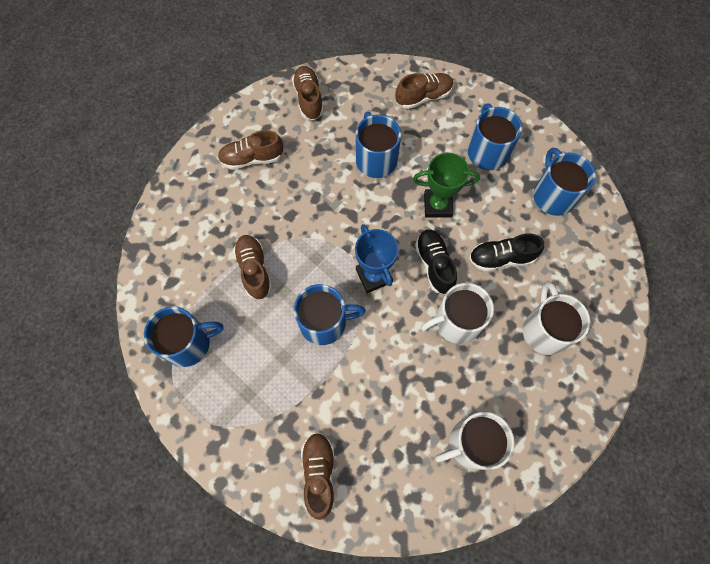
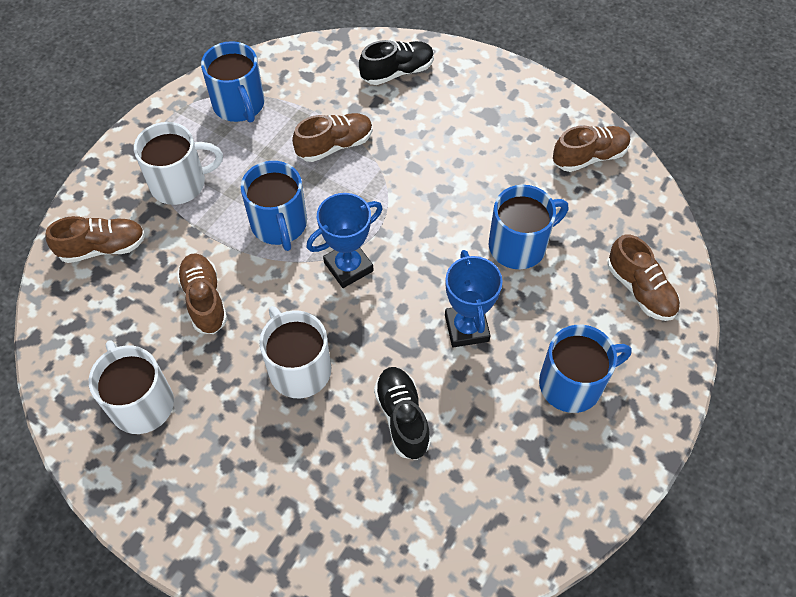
camera: 80 degrees right, 10 degrees down
(252, 158) = (482, 115): brown shoe -> brown shoe (204, 300)
(434, 265) = (376, 334): black shoe -> black shoe (397, 72)
(437, 205) = (466, 328): green trophy -> blue trophy
(545, 330) = (302, 484): white mug -> white mug (180, 183)
(553, 195) = (522, 484): blue mug -> none

